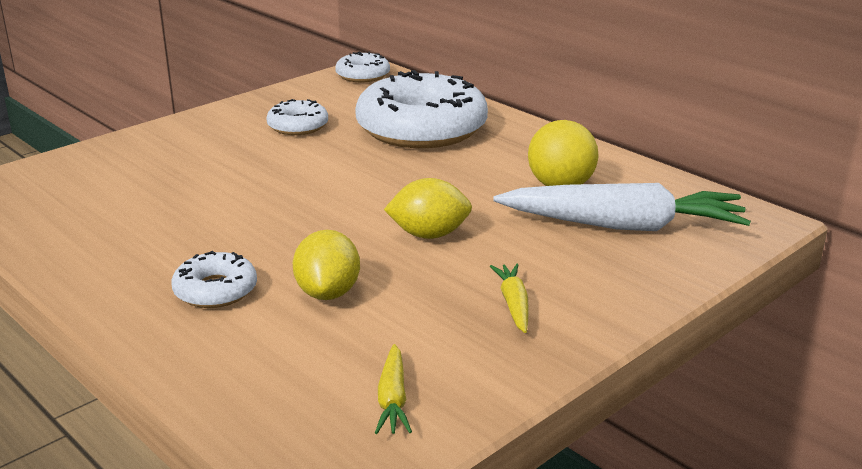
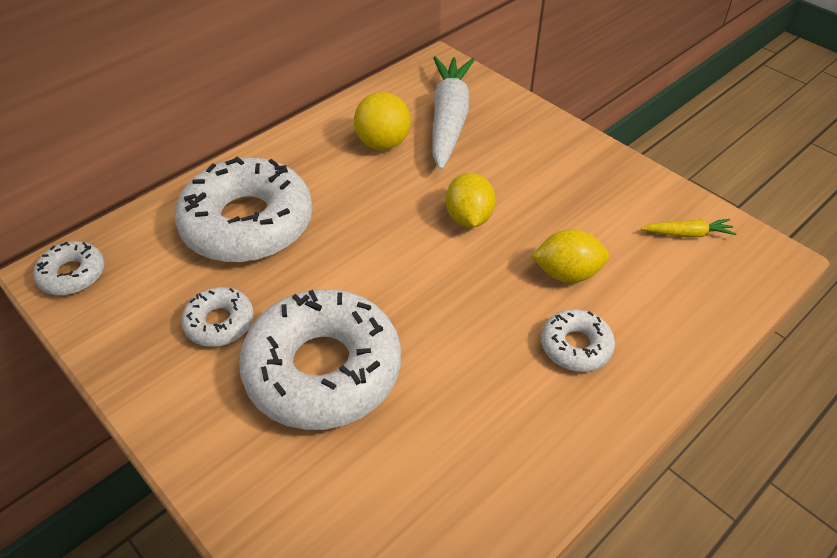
camera: 90 degrees left, 20 degrees up
(233, 166) = (323, 369): none -> white donut
(513, 304) = (565, 177): yellow carrot -> none

